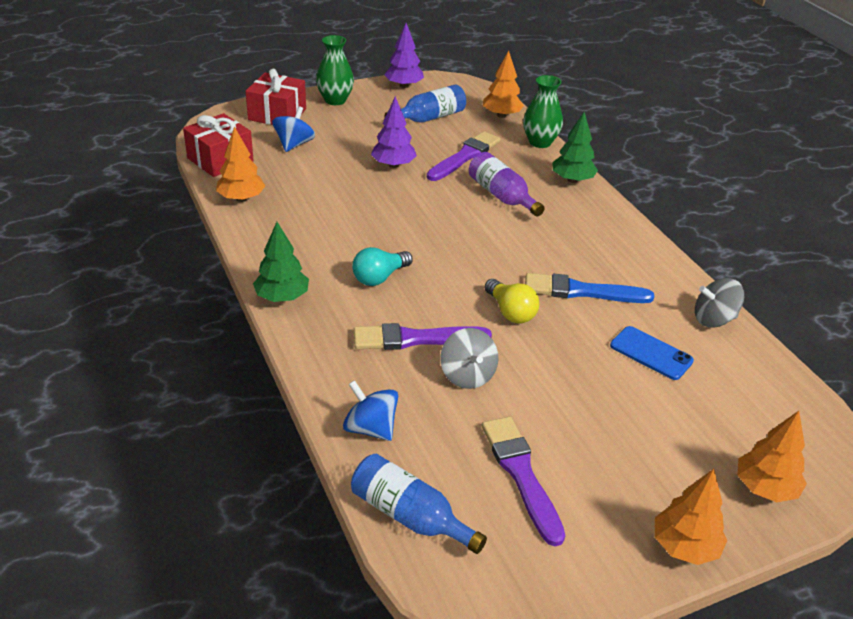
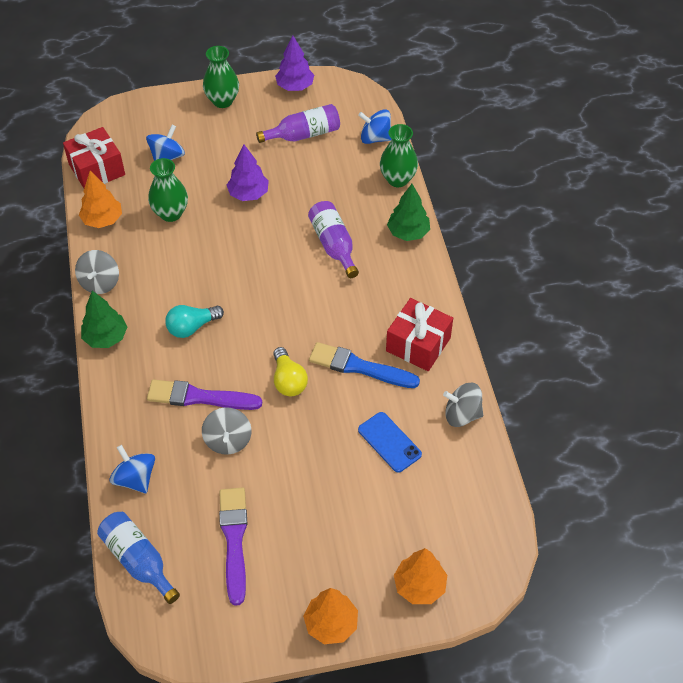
camera: 15 degrees right, 15 degrees up
(257, 250) = (100, 283): none -> grey spinning top
(277, 114) = (163, 115): red gift -> red gift (418, 344)
(316, 187) = (171, 213): none -> green vase
(429, 118) = (303, 134): blue bottle -> purple bottle
(464, 156) = (318, 190): purple brush -> none
(501, 115) = (375, 138): orange tree -> blue spinning top

